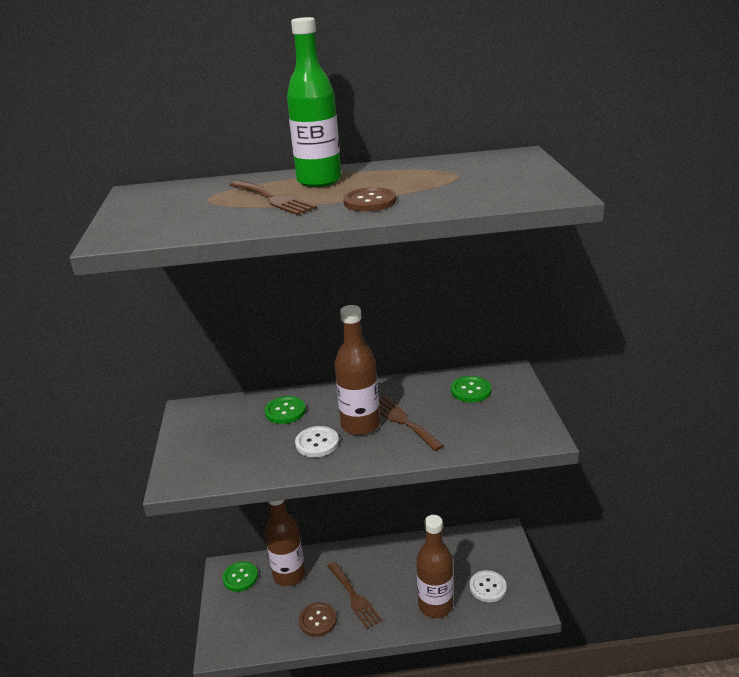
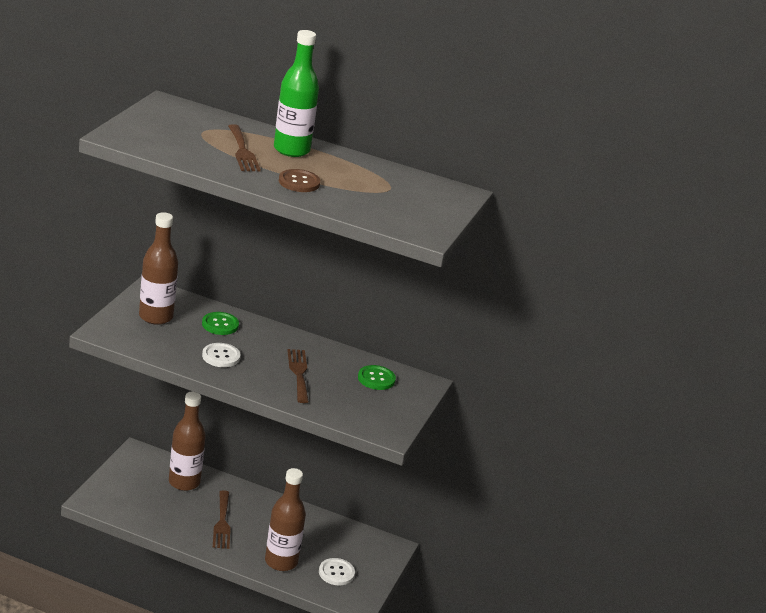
camera: 20 degrees right, 0 degrees up
(240, 577) = (145, 464): green button -> none
(318, 620) = (180, 522): brown button -> none
(360, 425) = (264, 360): brown bottle -> brown bottle (156, 317)

